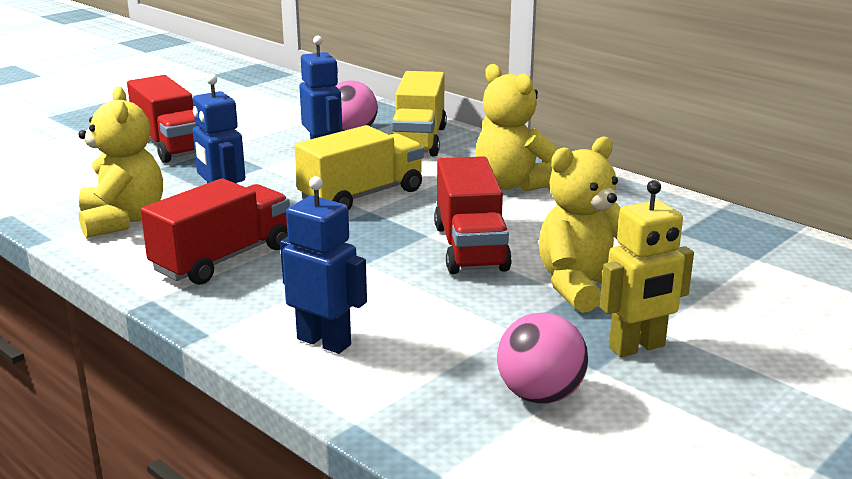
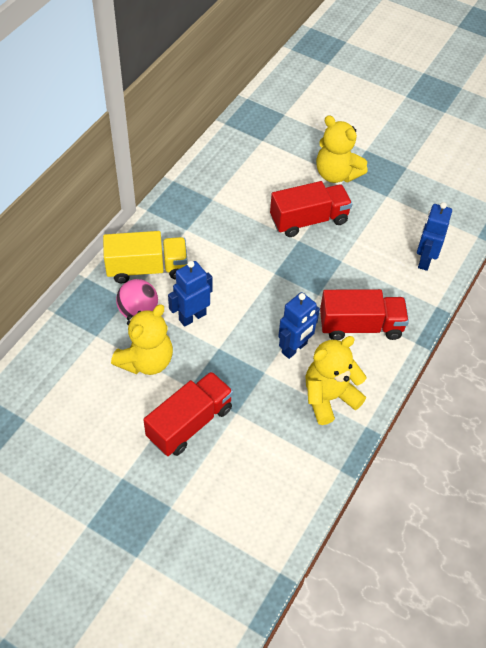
camera: 105 degrees left, 30 degrees up
(222, 259) = (360, 326): red truck -> red truck turned 150 degrees clockwise
(361, 195) = (253, 281): yellow truck -> none
(513, 184) = (215, 210): yellow teddy bear -> yellow teddy bear (146, 361)
(540, 395) = (433, 183): pink ball -> none
(637, 347) = (384, 155): yellow robot -> none

